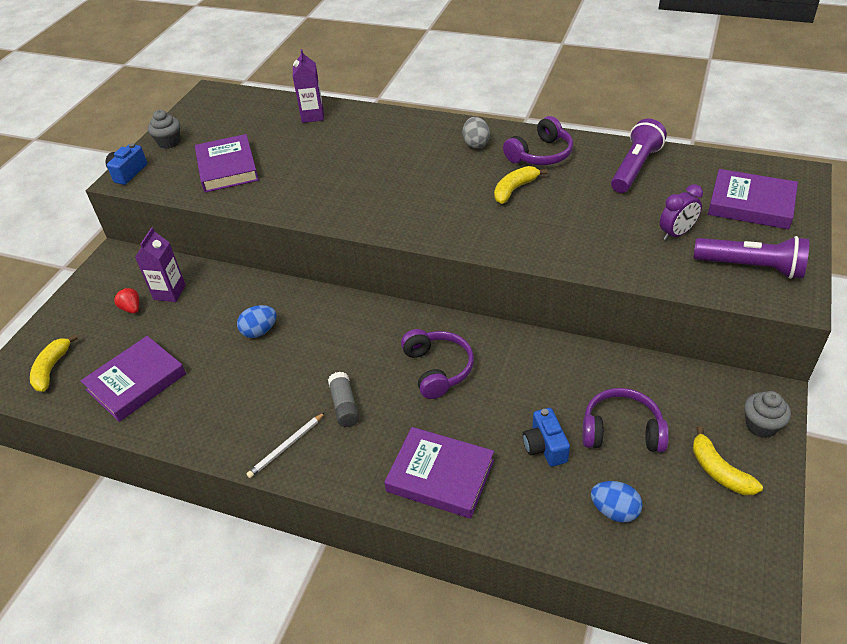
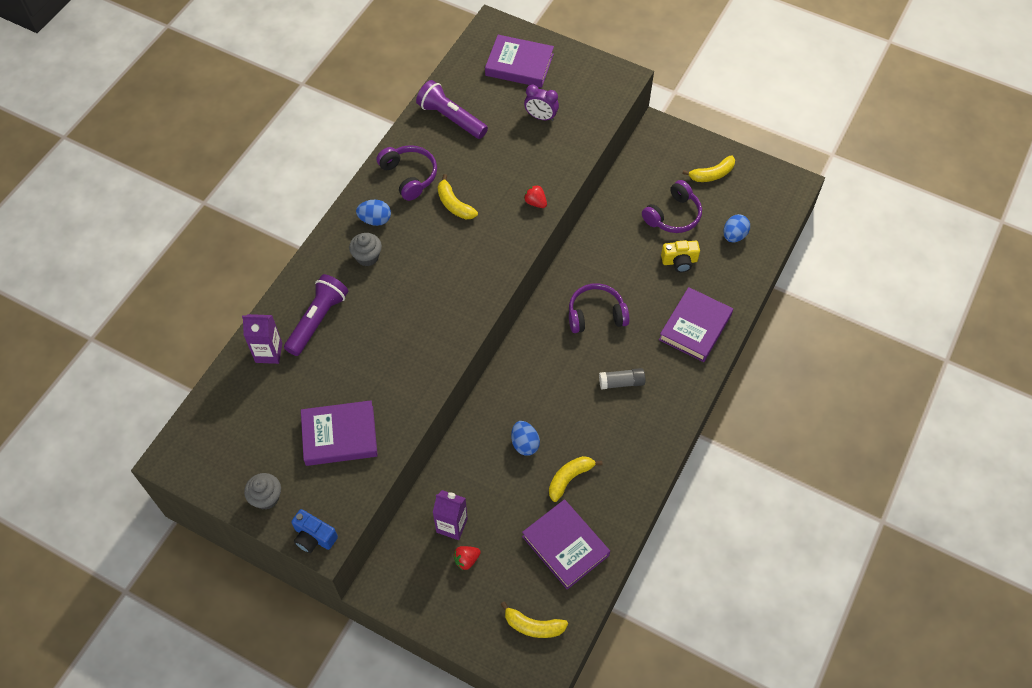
camera: 85 degrees left, 15 degrees up
(216, 374) = (569, 478): none -> yellow banana
(286, 447) = (655, 425): white pencil -> none
(476, 144) = (375, 220): grey egg -> blue egg
(540, 248) = (535, 202): none -> red strawberry
(545, 446) = (679, 261): blue camera -> yellow camera
(621, 431) = (673, 215): purple headphones -> purple headphones turned 150 degrees counterclockwise
(676, 234) = (541, 117): purple clock -> purple clock turned 135 degrees clockwise
(751, 204) = (519, 65): purple book -> purple book turned 75 degrees clockwise
(751, 267) = (587, 88): purple flashlight -> purple flashlight (317, 320)
(761, 425) = (680, 142): grey cupcake -> grey cupcake (367, 257)

